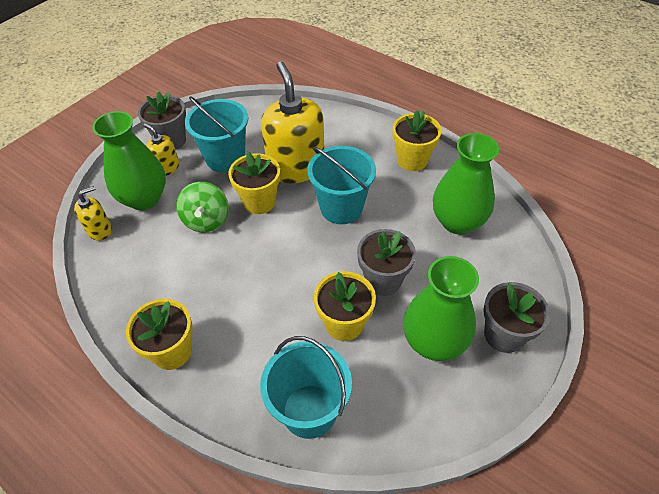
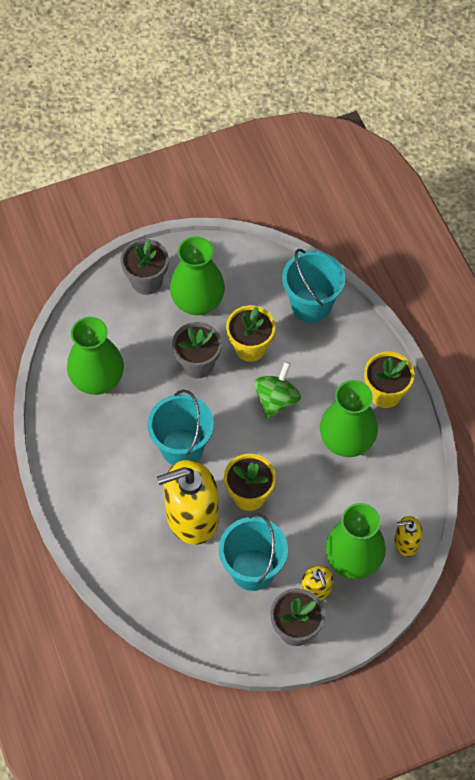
camera: 150 degrees left, 10 degrees up
(193, 284) = (346, 441): none -> green vase
(206, 220) = (306, 500): green spinning top -> green spinning top (276, 400)
(296, 167) = (192, 517): yellow soap dispenser -> yellow soap dispenser turned 60 degrees clockwise
(412, 160) = (79, 464): yellow flower pot -> none

